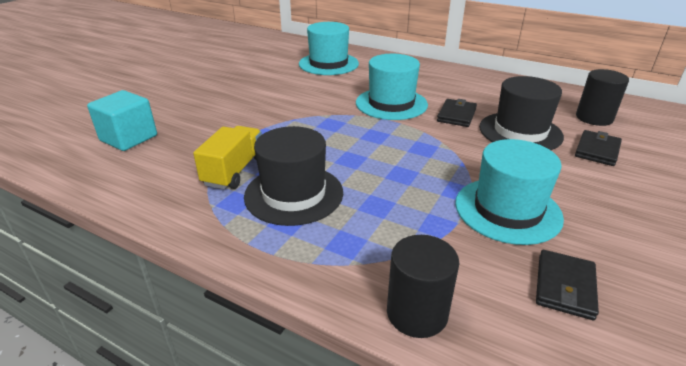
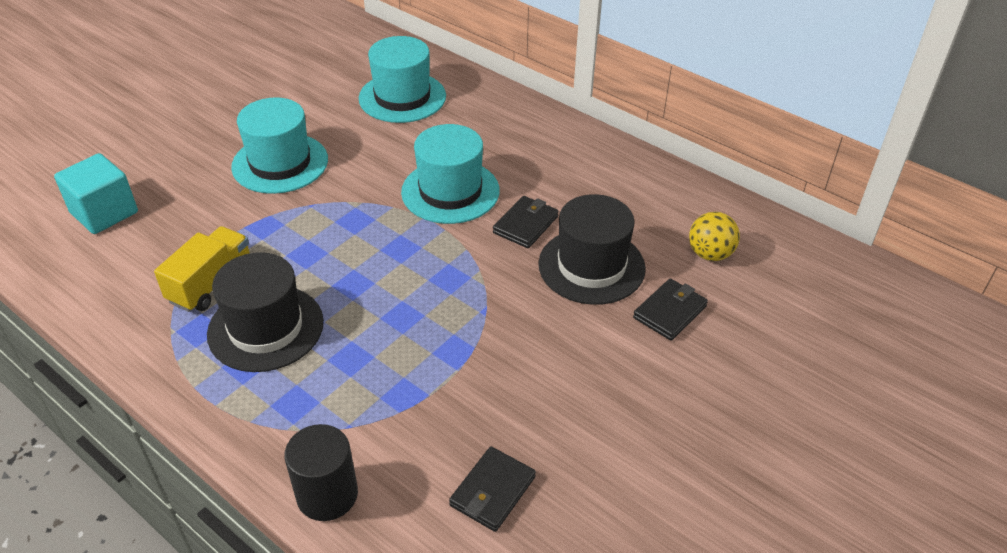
camera: 10 degrees right, 10 degrees up
(507, 210) = (495, 386): turquoise hat -> turquoise hat (280, 163)
(594, 118) = (710, 254): black cylinder -> yellow ball

